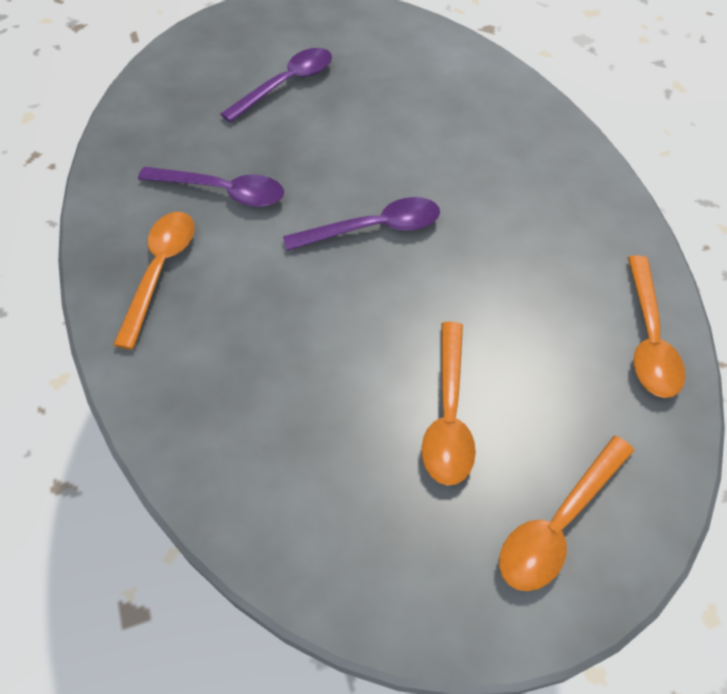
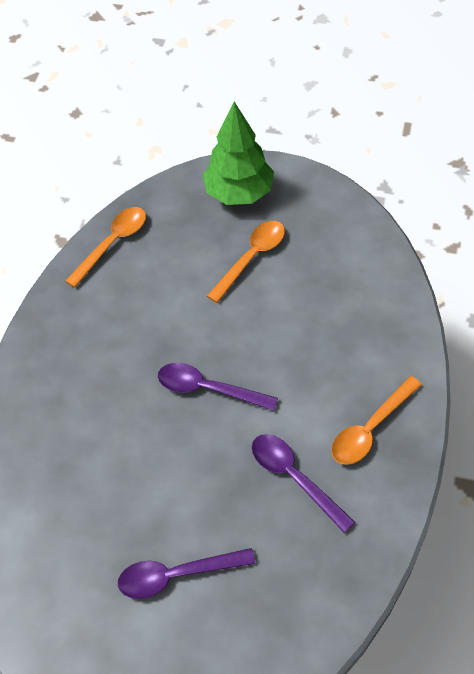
camera: 145 degrees left, 0 degrees up
(558, 524) = (239, 193): orange spoon -> green tree

